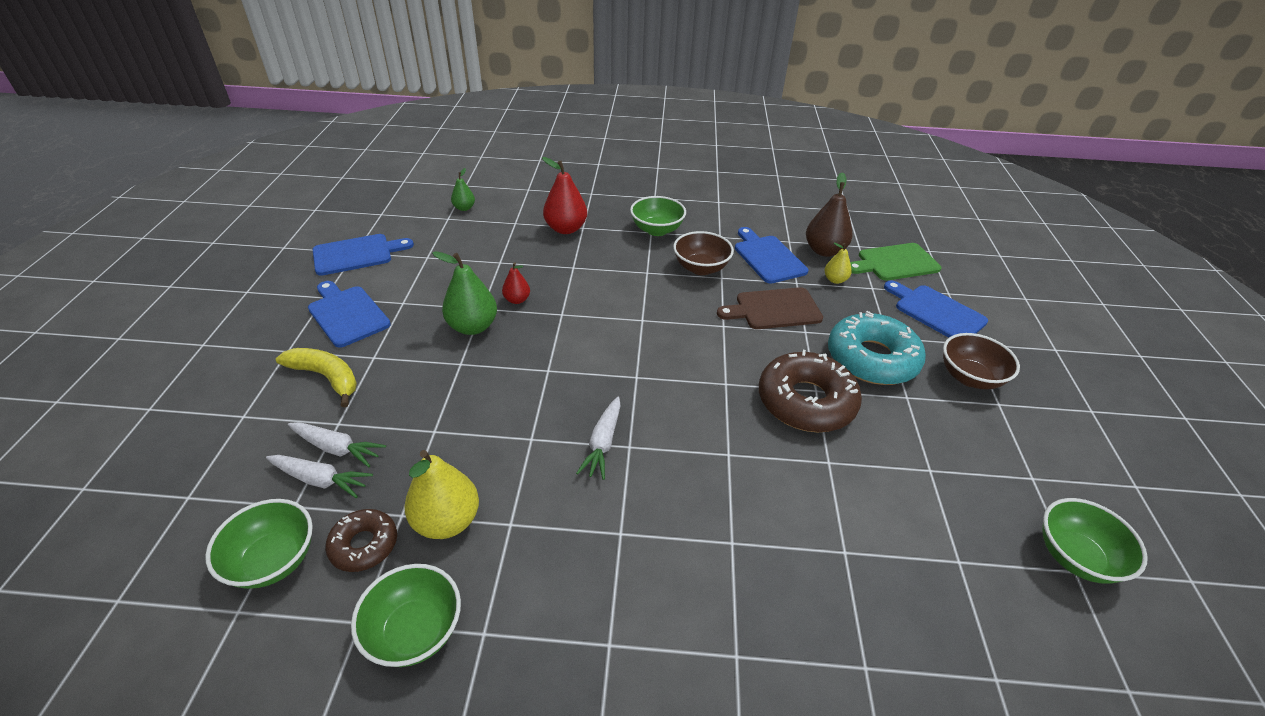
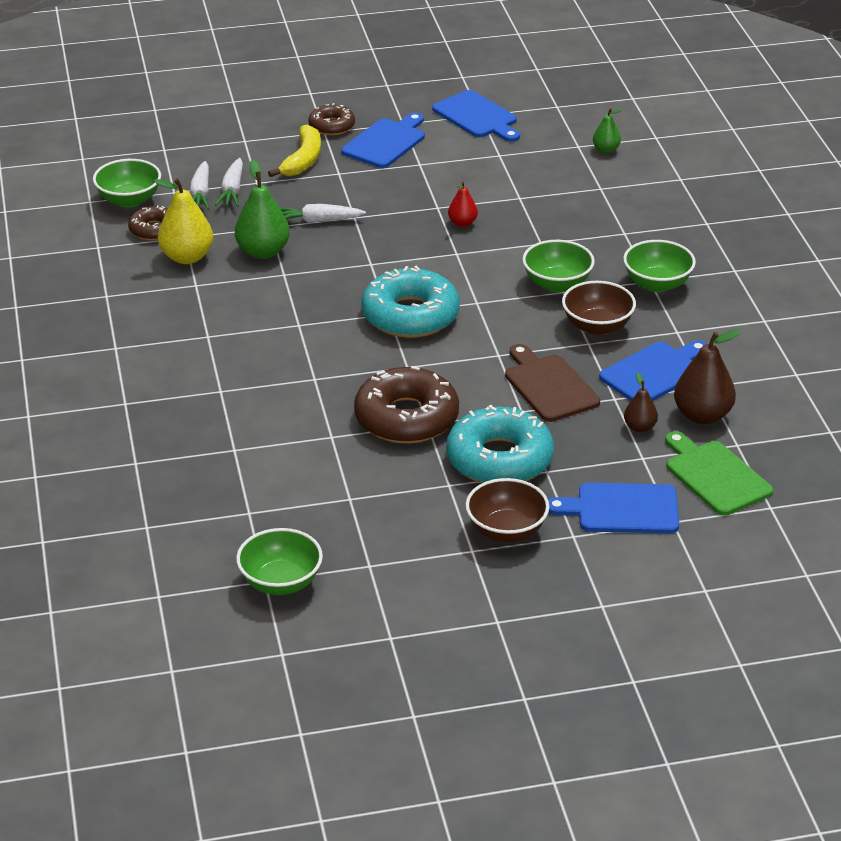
camera: 75 degrees right, 5 degrees down
(282, 343) = (332, 126): none -> brown donut
(415, 631) = (99, 269): green bowl -> green bowl (557, 284)
(473, 327) = (407, 209): green pear -> green pear (263, 252)
(566, 229) = (612, 222): red pear -> none
(603, 443) = (295, 310): white carrot -> white carrot (317, 221)
(645, 363) = (410, 315): none -> turquoise donut
(835, 280) = (640, 427): yellow pear -> brown pear
(936, 312) = (622, 509): blue cutting board -> blue cutting board turned 120 degrees counterclockwise

